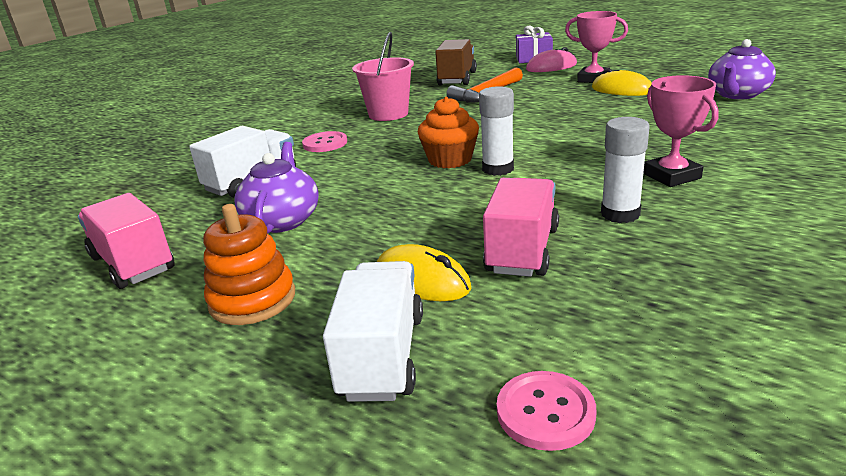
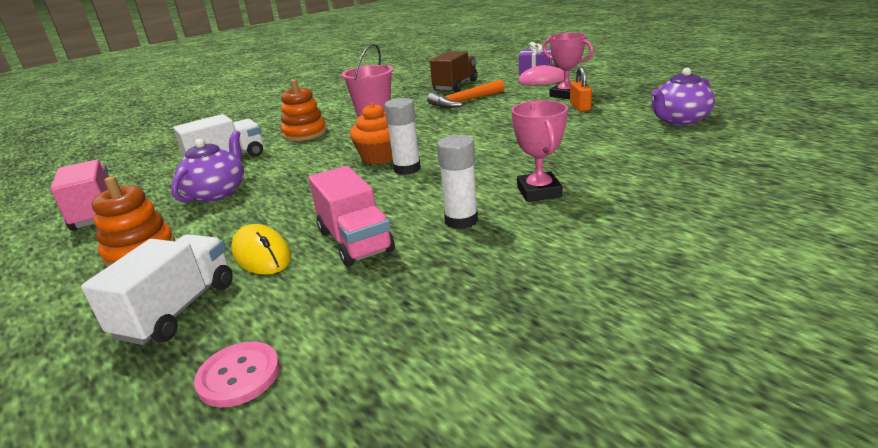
camera: 15 degrees right, 0 degrees up
(325, 143) = (305, 133): pink button -> orange stacking toy
(522, 250) = (355, 241): pink truck -> pink truck turned 120 degrees clockwise
(622, 90) = (580, 107): yellow mouse -> orange padlock

